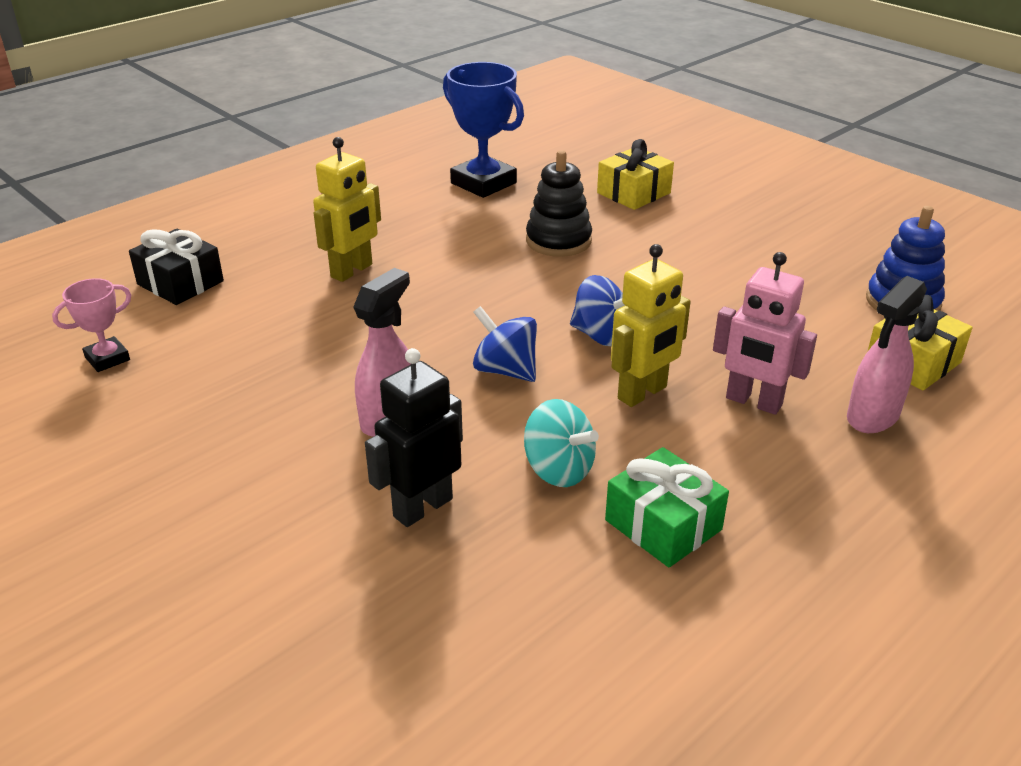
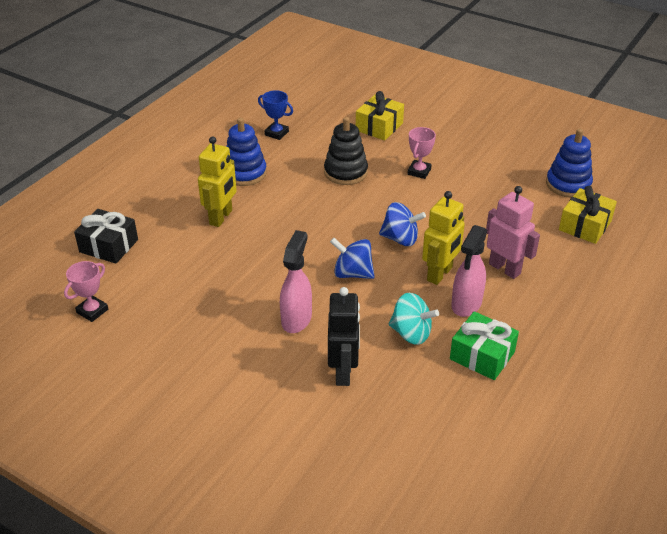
camera: 15 degrees left, 5 degrees up
(414, 223) = (244, 173): none -> blue stacking toy
(422, 507) = (343, 372): black robot -> black robot turned 150 degrees clockwise
(483, 183) = (276, 133): blue trophy -> blue trophy, size x0.54
(669, 254) = (419, 171): none -> pink trophy
(753, 402) = (505, 268): pink robot -> pink robot turned 150 degrees counterclockwise
(872, 417) = (573, 266): pink spray bottle -> pink spray bottle (466, 304)

